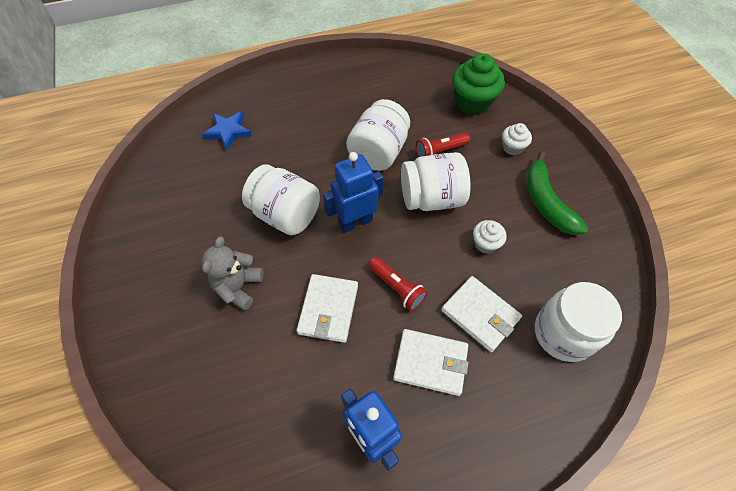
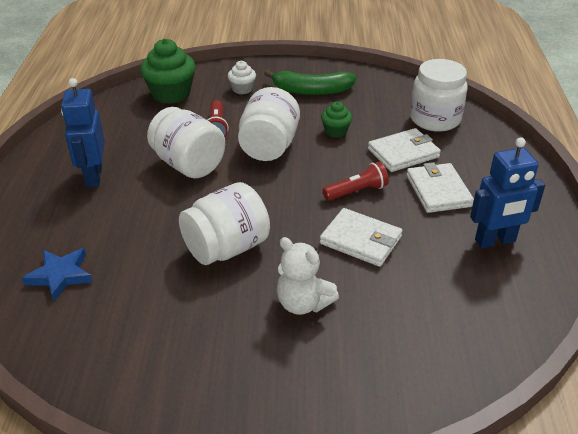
camera: 70 degrees left, 20 degrees down
(238, 287) = (303, 303): grey teddy bear -> white teddy bear
(355, 222) = (267, 200): blue robot -> blue robot (93, 176)
(430, 363) = (438, 191): white wallet -> white wallet turned 45 degrees counterclockwise
(485, 243) = (335, 131): white cupcake -> green cupcake

